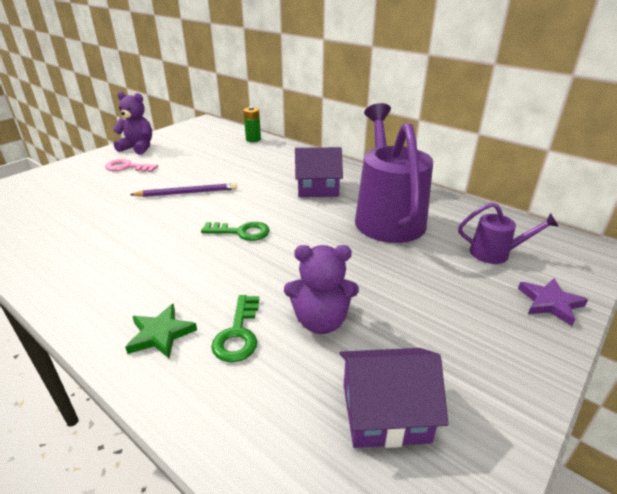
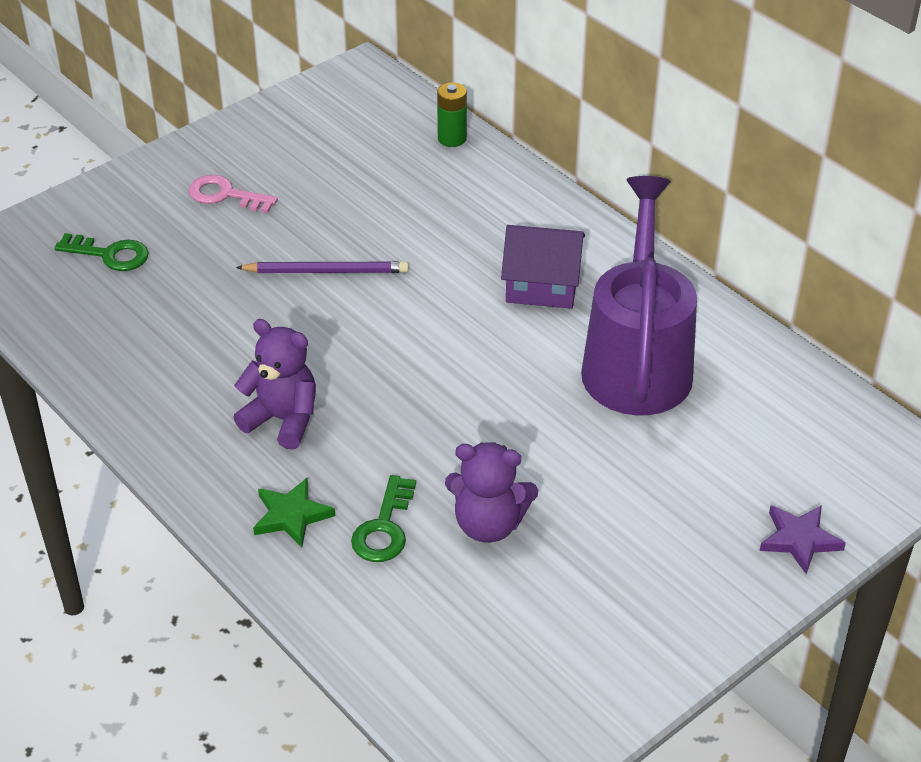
camera: 10 degrees right, 10 degrees up
(138, 148) = (240, 142): purple teddy bear -> purple teddy bear (282, 420)
(241, 232) = (405, 366): green key -> green key (110, 254)
(385, 412) = (531, 639): purple house -> none
(496, 253) = (771, 452): purple watering can -> none

